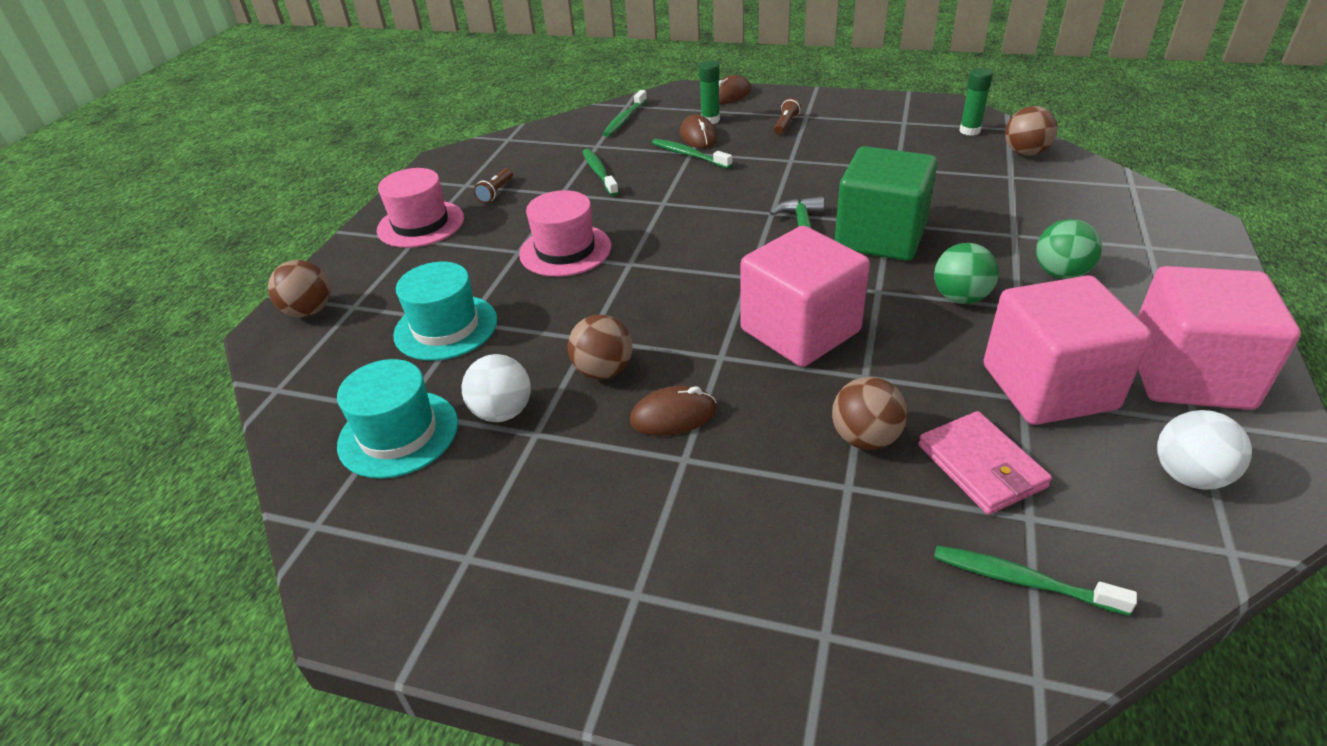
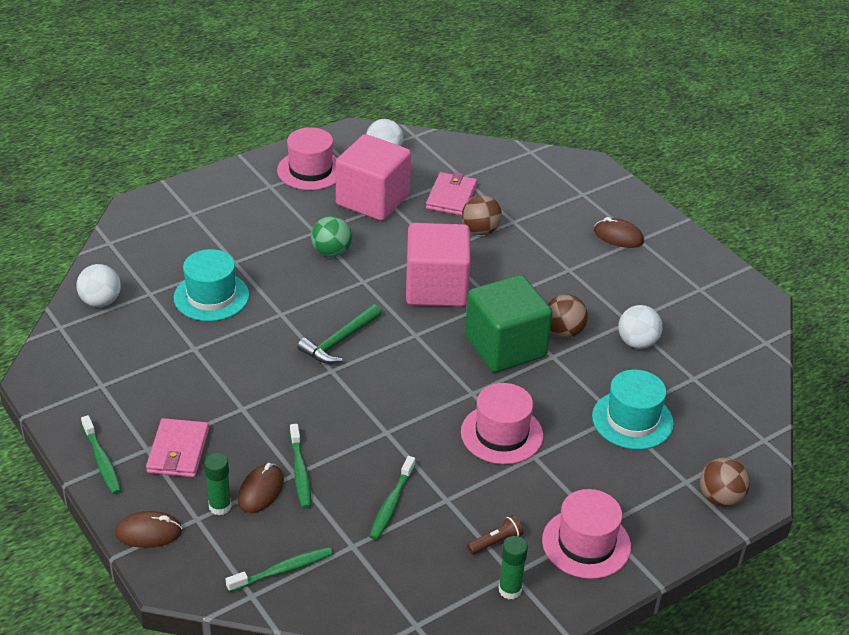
camera: 145 degrees left, 0 degrees up
(398, 434) = (701, 365): turquoise hat -> turquoise hat (211, 296)
(673, 416) = (552, 289): brown mouse -> brown mouse (618, 236)
(785, 124) = (178, 451): brown flashlight -> pink wallet
(880, 237) = (303, 309): green cube -> green cube (505, 347)
(969, 131) = (85, 343): green glue stick -> green glue stick (510, 590)
(1023, 581) = (495, 167): green toothbrush -> green toothbrush (102, 460)
(1025, 153) = (101, 302): brown ball -> white ball
(1060, 273) = (261, 231): green ball -> none
(1188, 375) = (310, 170): pink cube -> pink hat

